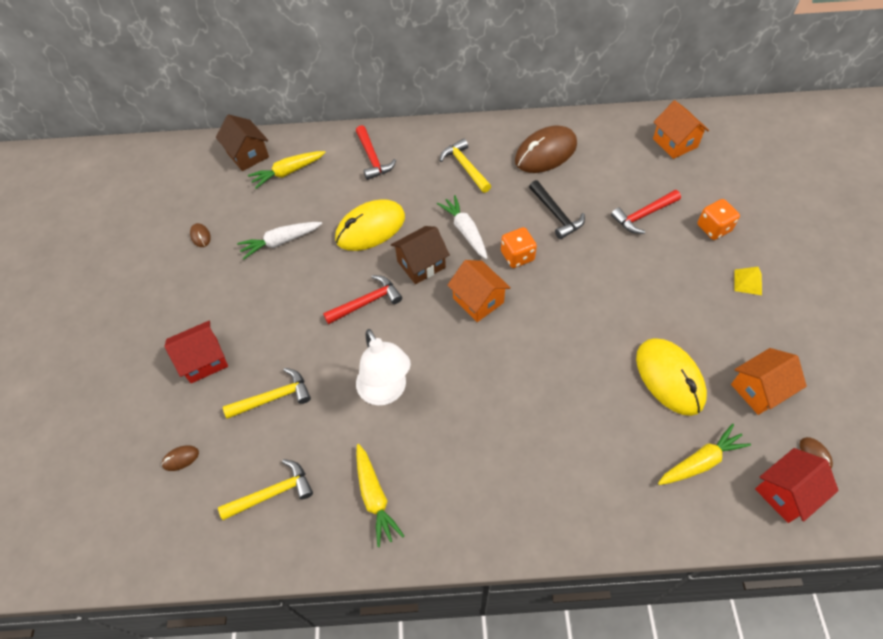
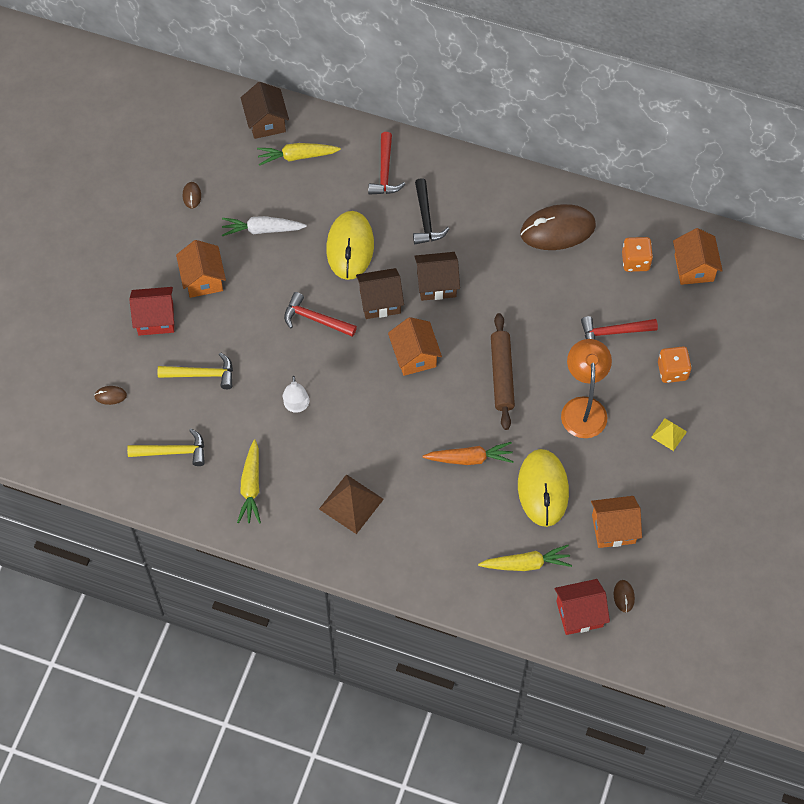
camera: 20 degrees right, 5 degrees up
(239, 305) = (203, 279): none -> orange house
(366, 302) = (315, 319): red hammer -> red hammer turned 150 degrees counterclockwise
(370, 228) = (350, 247): yellow mouse -> yellow mouse turned 75 degrees counterclockwise
(385, 392) = (296, 406): white lamp -> white lamp, size x0.57
(465, 167) = (470, 215): yellow hammer -> none
(465, 231) = (436, 284): white carrot -> brown house
(490, 472) = (351, 503): none -> brown pyramid
(517, 256) = (472, 327): orange dice -> orange dice (635, 261)
(556, 214) = (531, 300): black hammer -> black hammer (426, 219)
(568, 287) = (501, 375): none -> brown rolling pin
(583, 376) = (469, 458): none -> orange carrot
(658, 288) = (583, 408): none -> orange lamp

